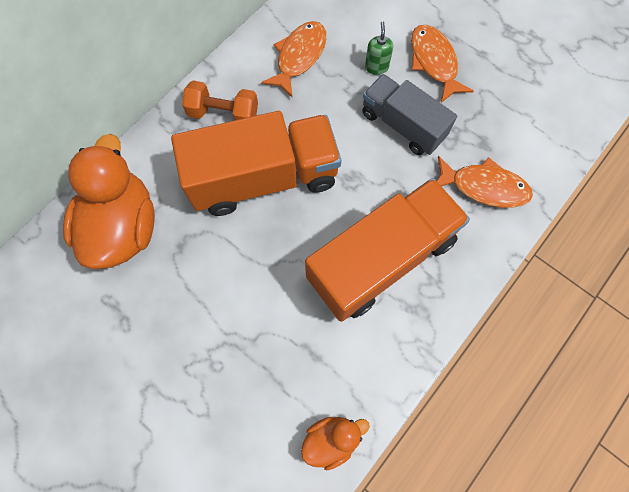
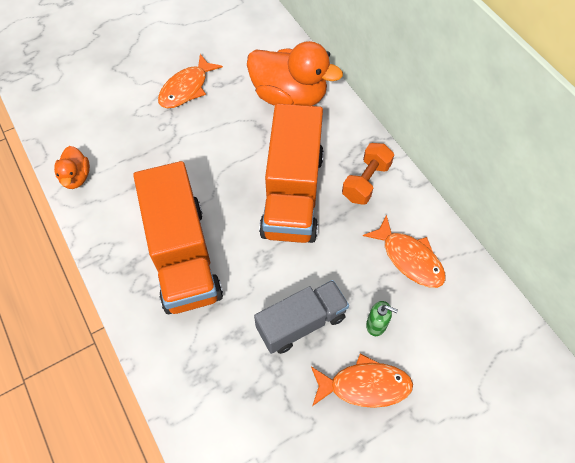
camera: 110 degrees right, 10 degrees down
(484, 187) = (208, 371): orange fish -> orange fish (186, 88)

